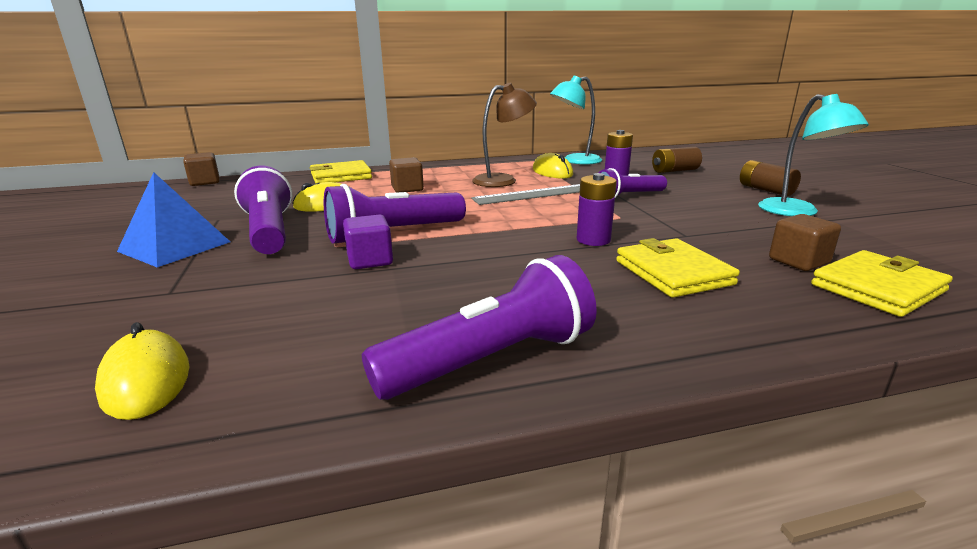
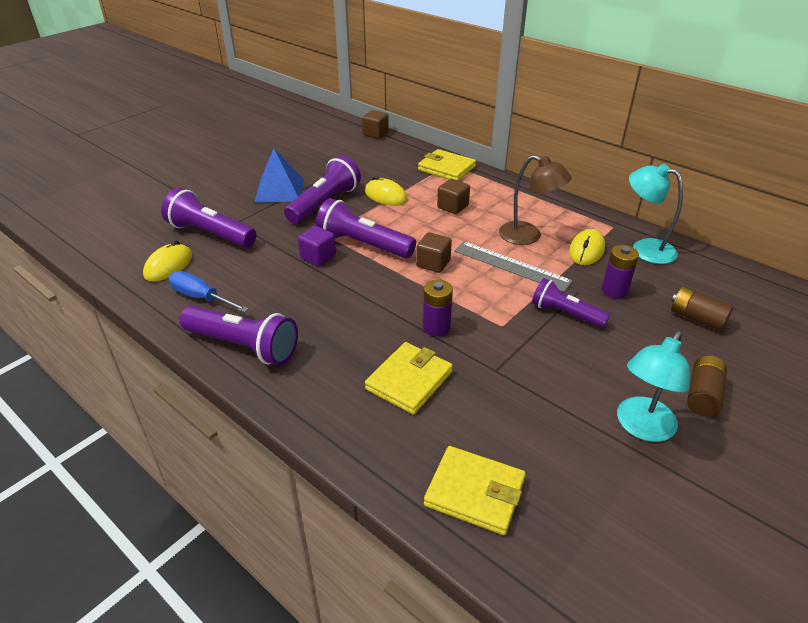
camera: 55 degrees right, 15 degrees up
(150, 317) = (210, 234): none -> purple flashlight
(303, 369) = (200, 297): none -> blue screwdriver
(798, 261) = (494, 442): brown cube -> brown cube (433, 263)

